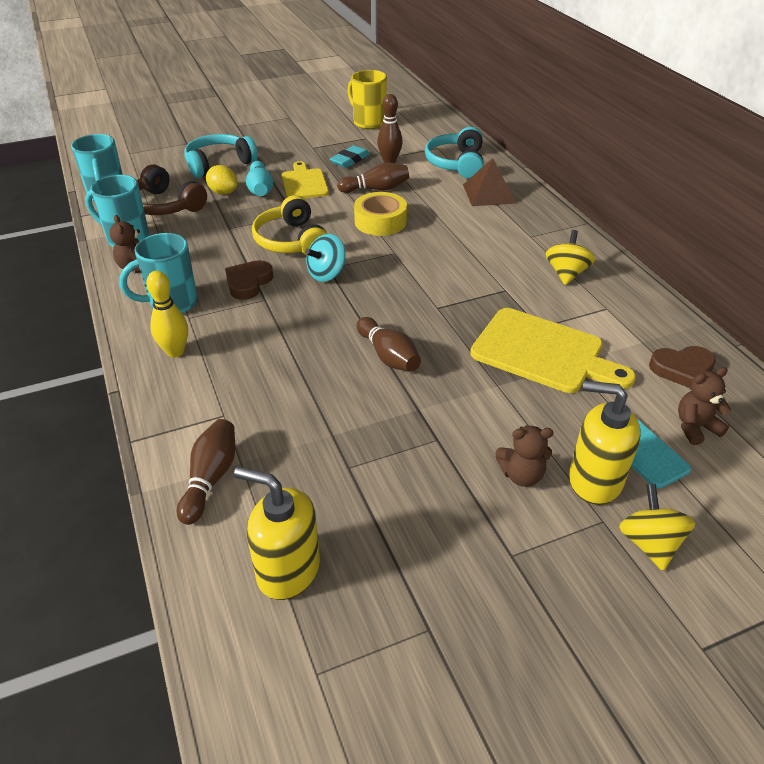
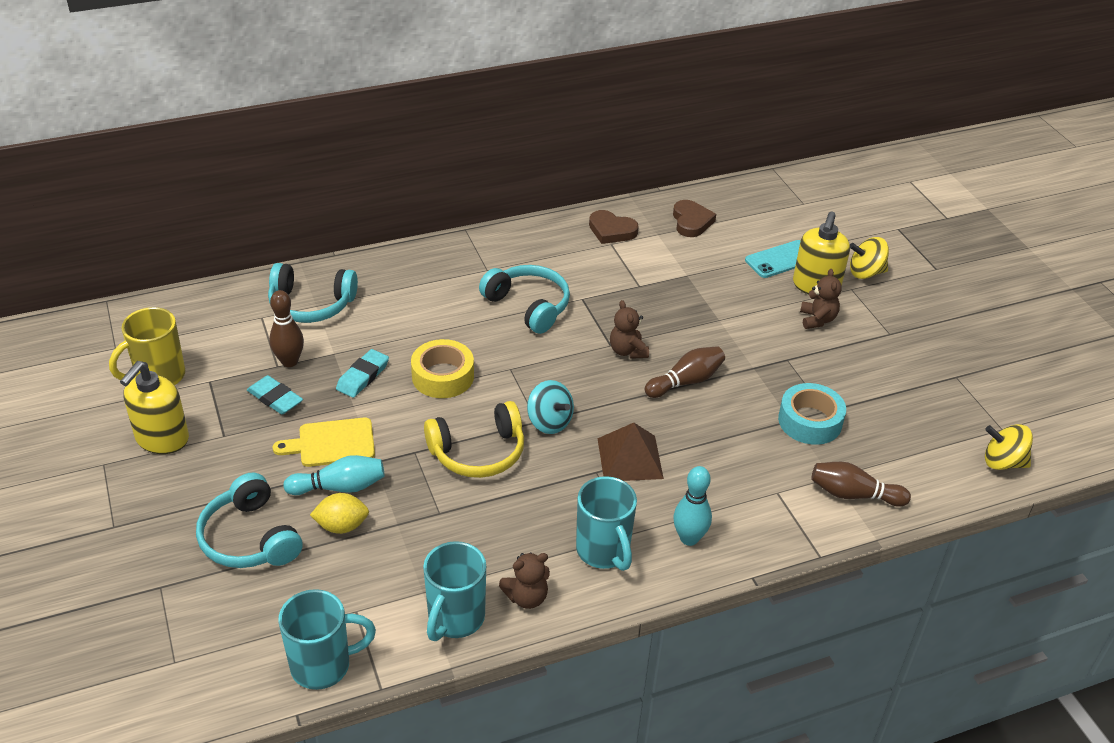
camera: 90 degrees left, 0 degrees up
(165, 205) = (368, 588): brown headphones -> none
(175, 351) = (689, 538): yellow bowling pin -> turquoise bowling pin
(223, 192) = (342, 526): yellow lemon -> yellow lemon turned 45 degrees clockwise
(248, 282) = (563, 487): brown heart -> brown heart (611, 230)
(287, 569) = (930, 444): yellow soap dispenser -> yellow soap dispenser (162, 439)
(330, 450) = (810, 421): none -> turquoise tape
(376, 189) = (363, 376): brown bowling pin -> turquoise eraser
(484, 259) = (528, 306): none -> turquoise headphones
(488, 193) = (392, 287): brown pyramid -> brown pyramid (630, 458)
(543, 352) = (675, 289): yellow cutting board -> none
(566, 274) = (557, 257): yellow spinning top -> yellow spinning top (1003, 462)
(695, 427) = (755, 230): brown teddy bear -> brown teddy bear (627, 351)

